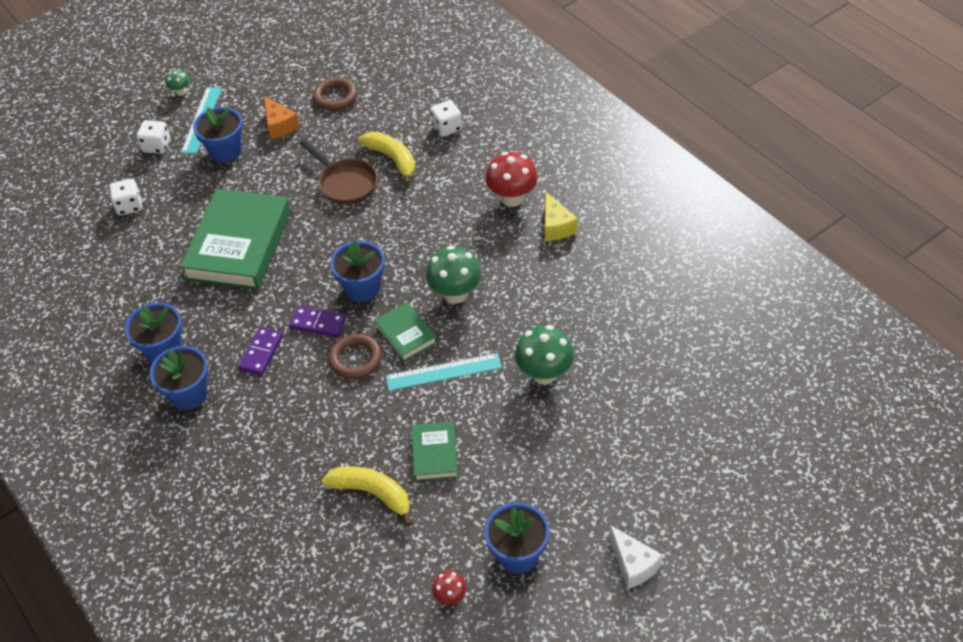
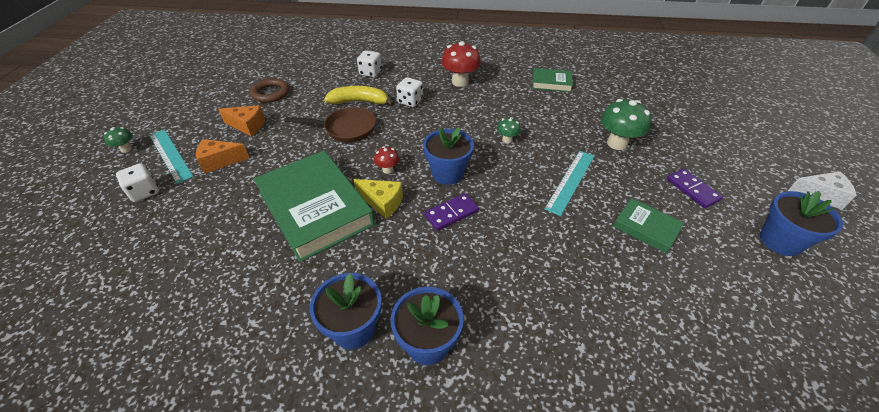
camera: 50 degrees left, 5 degrees down
(129, 206) = (167, 246): white dice -> white dice (410, 101)
(225, 151) = (220, 161): blue flower pot -> orange cheese
(261, 352) = (440, 262): purple domino -> purple domino (692, 190)
(355, 359) = (510, 215): brown ring -> none
(373, 494) = (661, 285): yellow banana -> none
(406, 334) = (516, 178): green book -> green book (551, 83)
(450, 596) = (808, 302): red mushroom -> red mushroom (387, 170)
(455, 294) = (507, 139): green mushroom -> green mushroom, size x0.52
(556, 226) = (503, 80): yellow cheese -> yellow cheese (382, 202)

